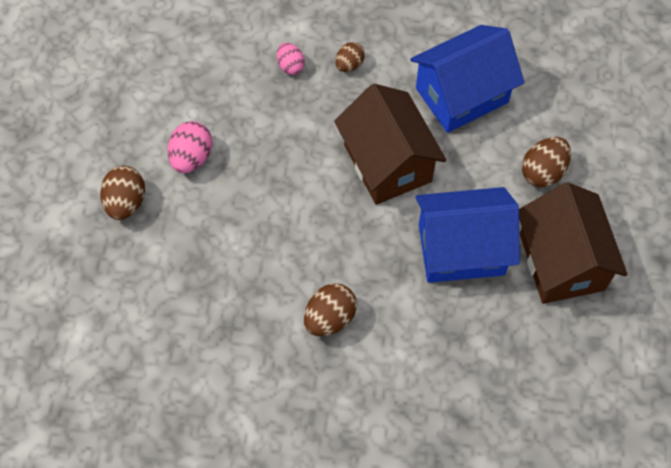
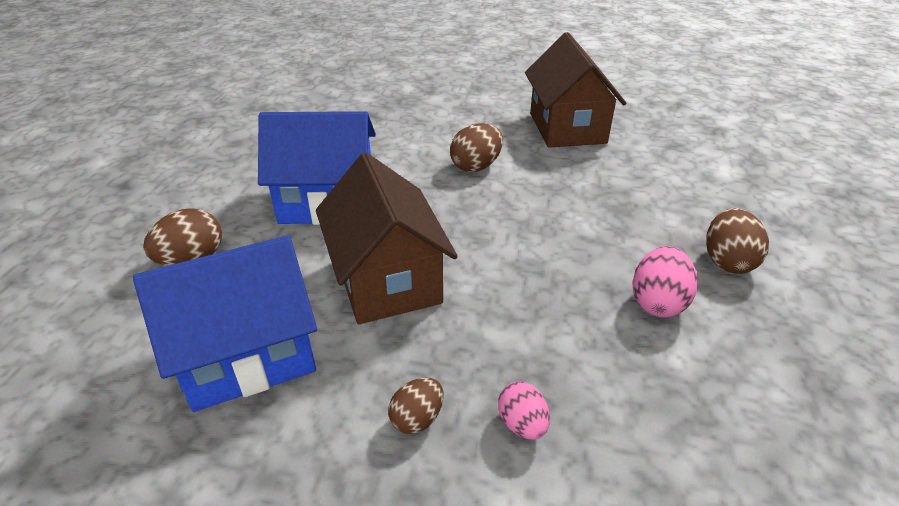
camera: 175 degrees left, 25 degrees down
(561, 262) = (227, 188): brown house -> brown house (567, 128)

